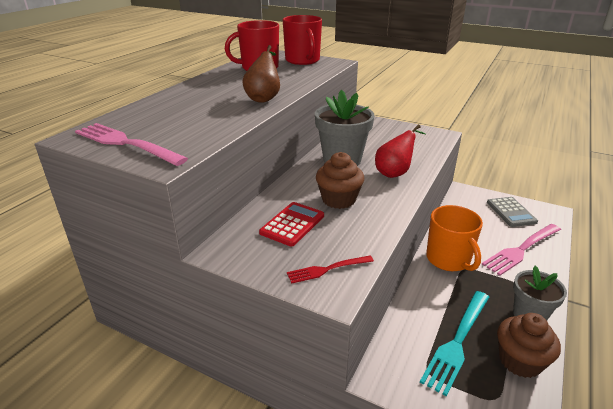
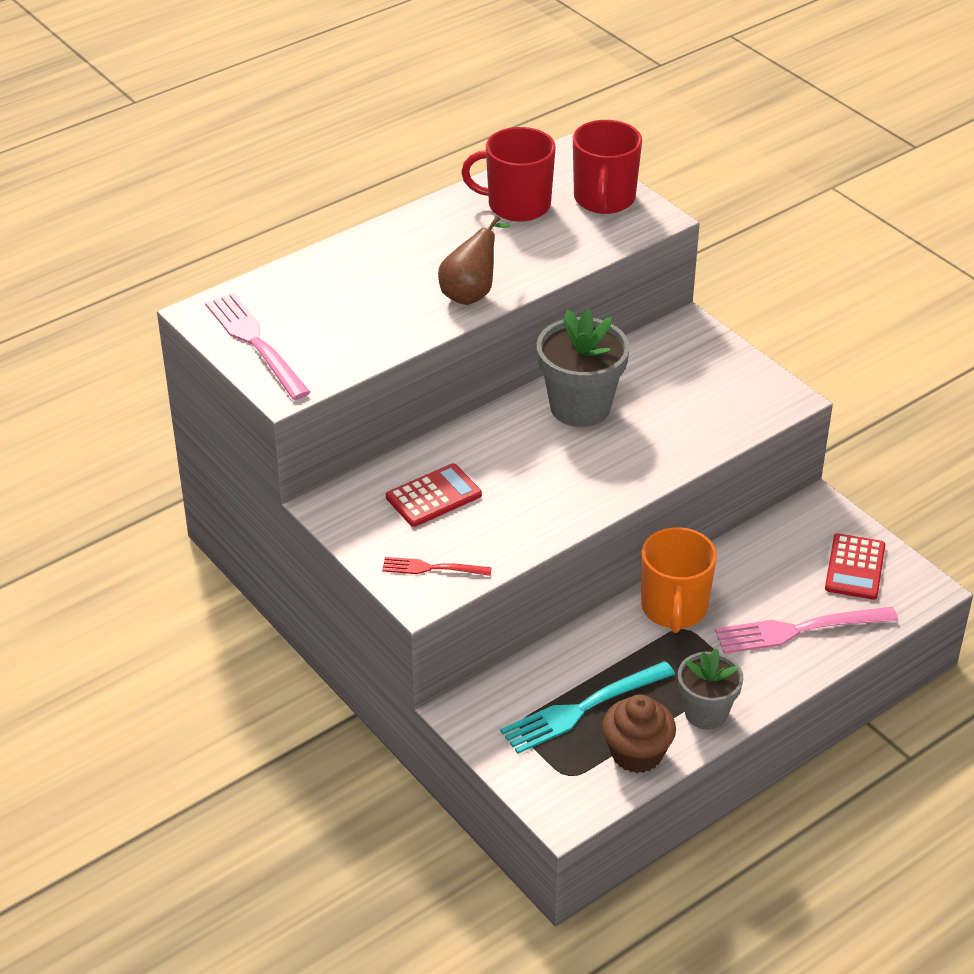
camera: 25 degrees right, 10 degrees up
(338, 199) = (519, 477): brown cupcake -> none
(395, 173) = (637, 455): red pear -> none
(511, 212) = (855, 567): grey calculator -> red calculator

